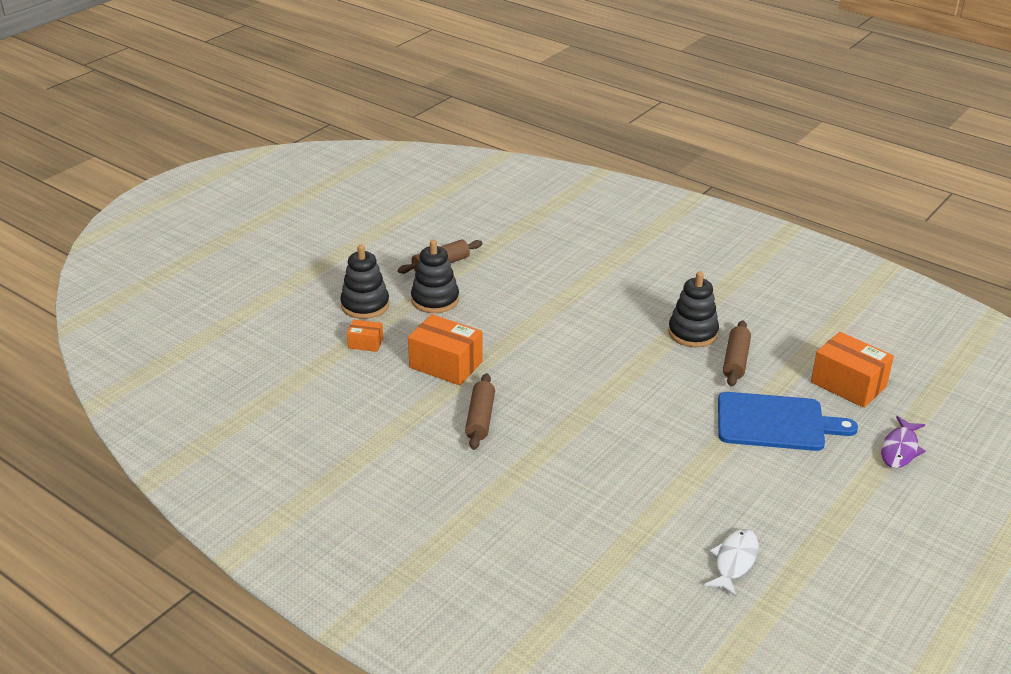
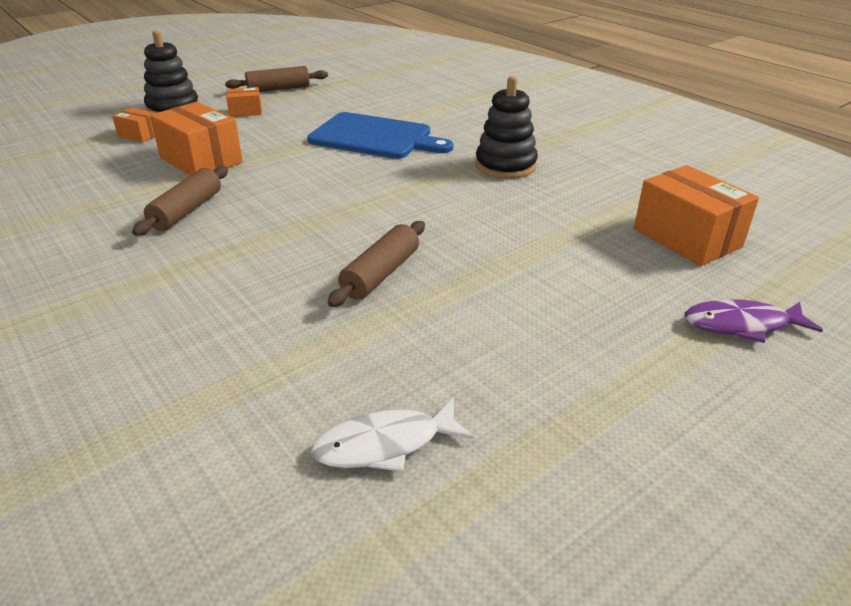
camera: 15 degrees right, 0 degrees up
(435, 300) = (245, 112): black stacking toy -> orange box
(734, 561) = (385, 444): white fish -> white fish turned 150 degrees counterclockwise
(736, 360) = (543, 196): brown rolling pin -> brown rolling pin (381, 274)
(775, 422) = (561, 265): blue cutting board -> blue cutting board (375, 137)
(900, 449) = (741, 325): purple fish -> purple fish turned 45 degrees clockwise

